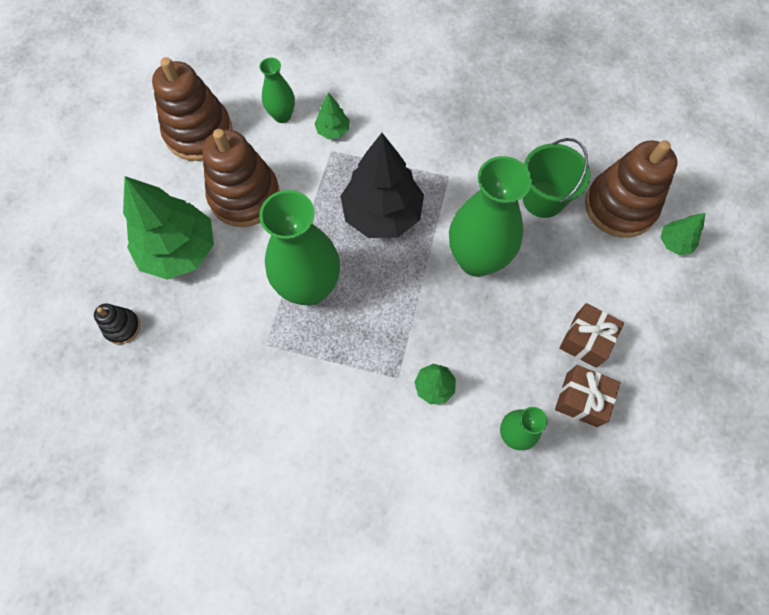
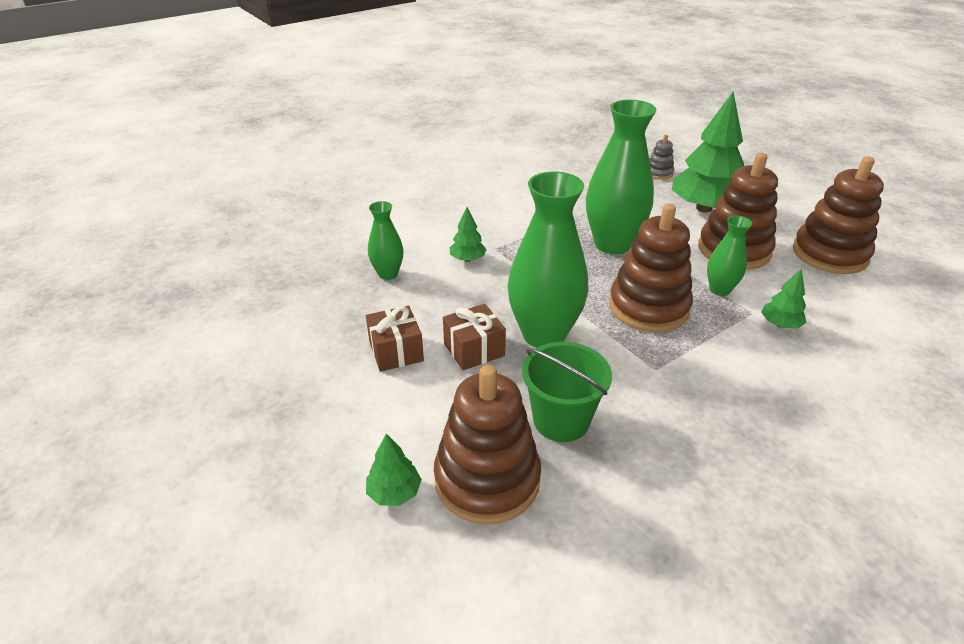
camera: 130 degrees right, 30 degrees down
(122, 327) = (658, 173): black stacking toy -> grey stacking toy
(282, 116) = (823, 303): green vase -> green vase (719, 290)
(382, 214) = (648, 307): black tree -> brown stacking toy
(581, 399) = (360, 318): brown gift -> brown gift (474, 350)

